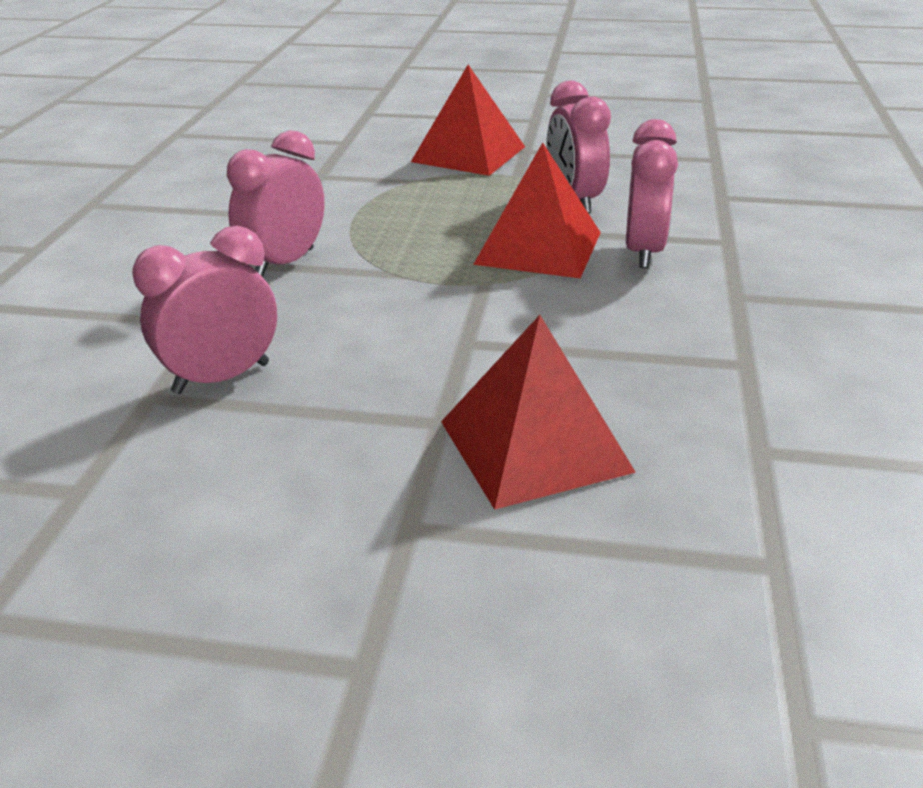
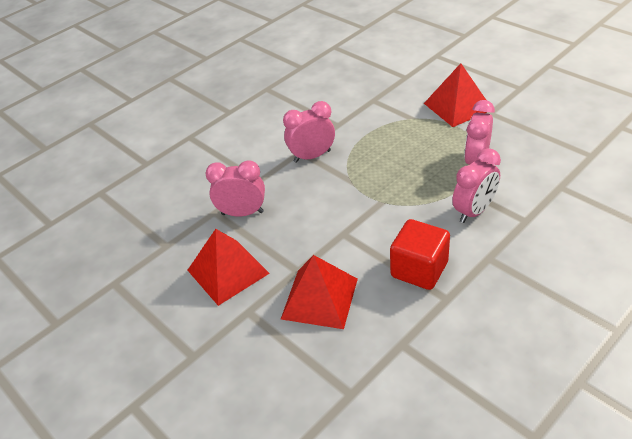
camera: 40 degrees right, 10 degrees up
(538, 248) = (427, 188): red pyramid -> red pyramid (227, 271)
(655, 344) = (419, 269): none -> red cube

